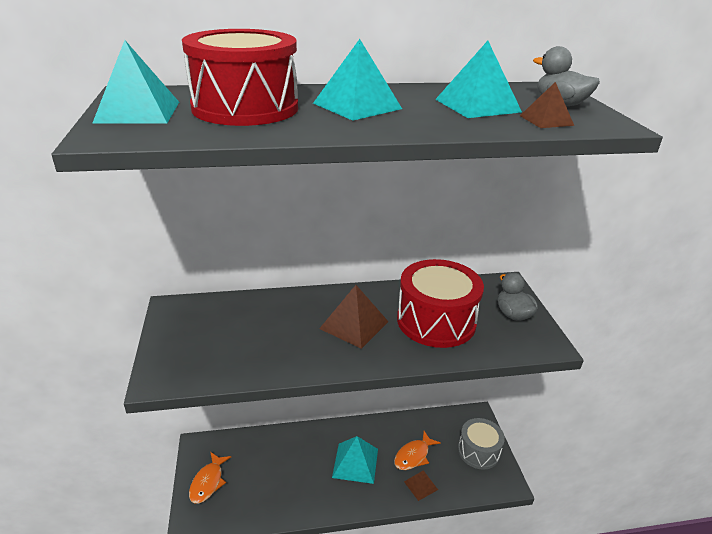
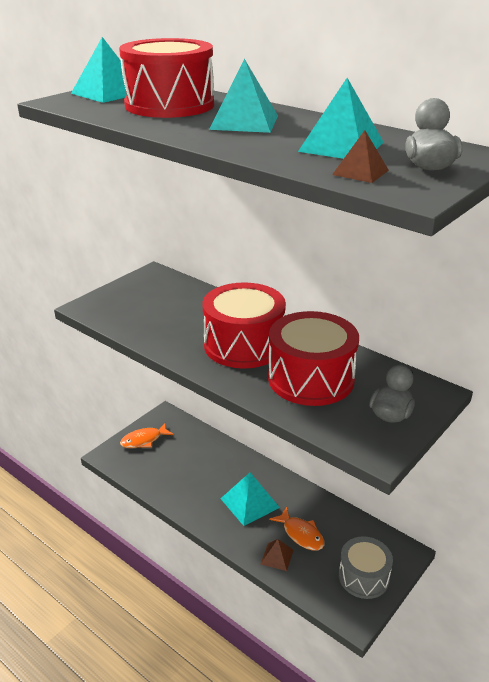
camera: 50 degrees right, 0 degrees up
(354, 325) = (244, 345): brown pyramid -> red drum
(413, 456) = (301, 534): orange fish -> orange fish turned 135 degrees counterclockwise

